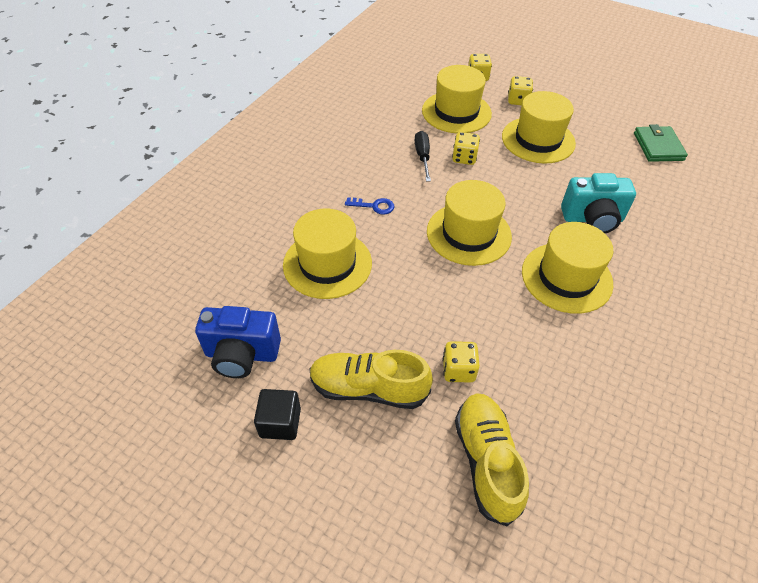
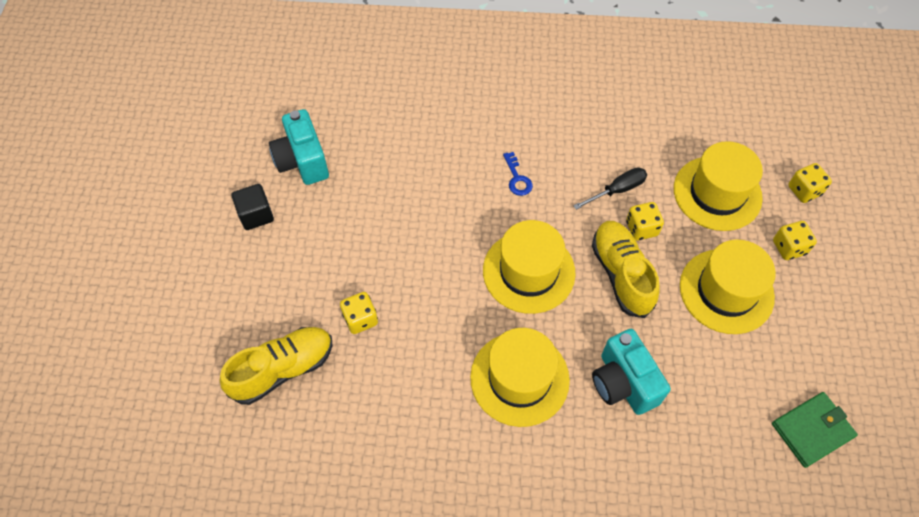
camera: 65 degrees right, 10 degrees up
(242, 355) = (302, 161): blue camera -> turquoise camera
(327, 264) = (424, 174): yellow hat -> none
(368, 389) = (311, 260): yellow shoe -> yellow shoe (621, 274)

